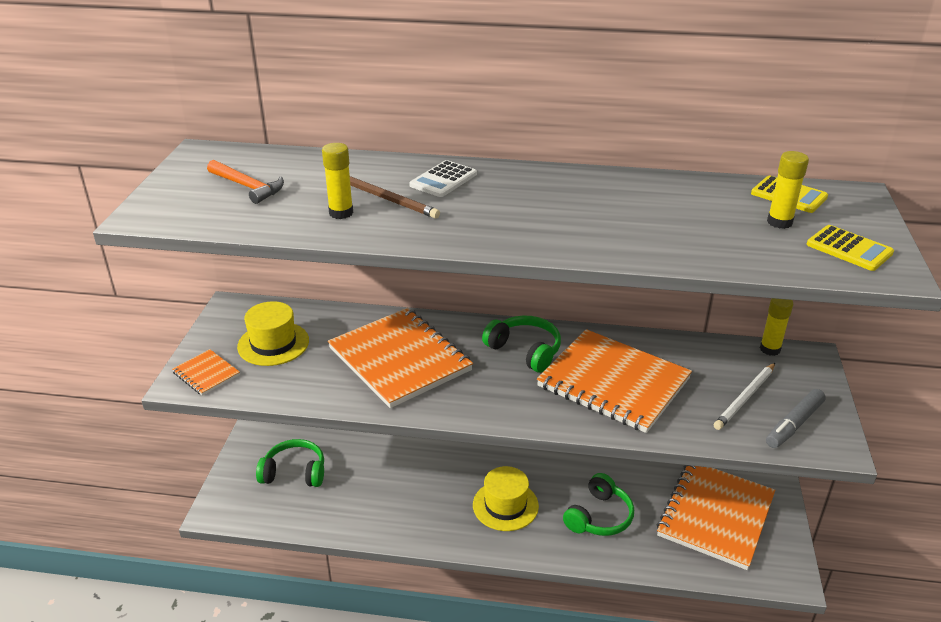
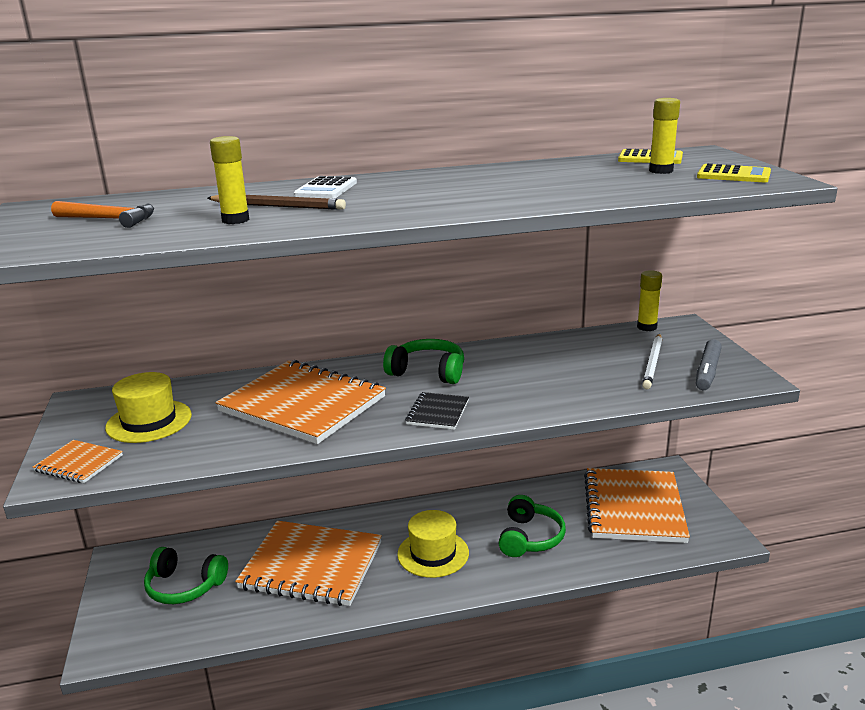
camera: 20 degrees left, 10 degrees down
(294, 472) = (184, 586): green headphones -> green headphones turned 150 degrees counterclockwise
(507, 402) = (438, 413): none -> black notebook
(613, 383) = (529, 377): orange notebook -> orange notebook (312, 565)

